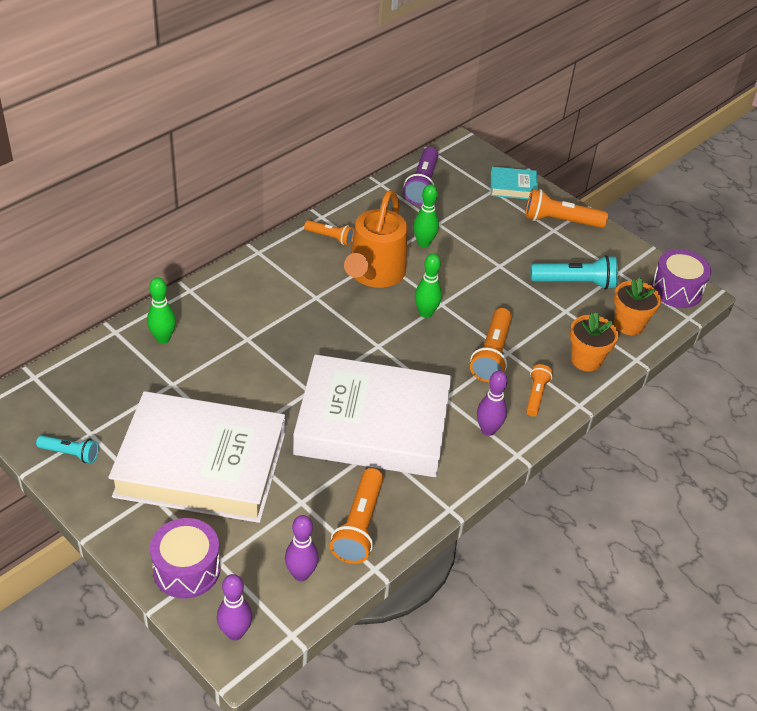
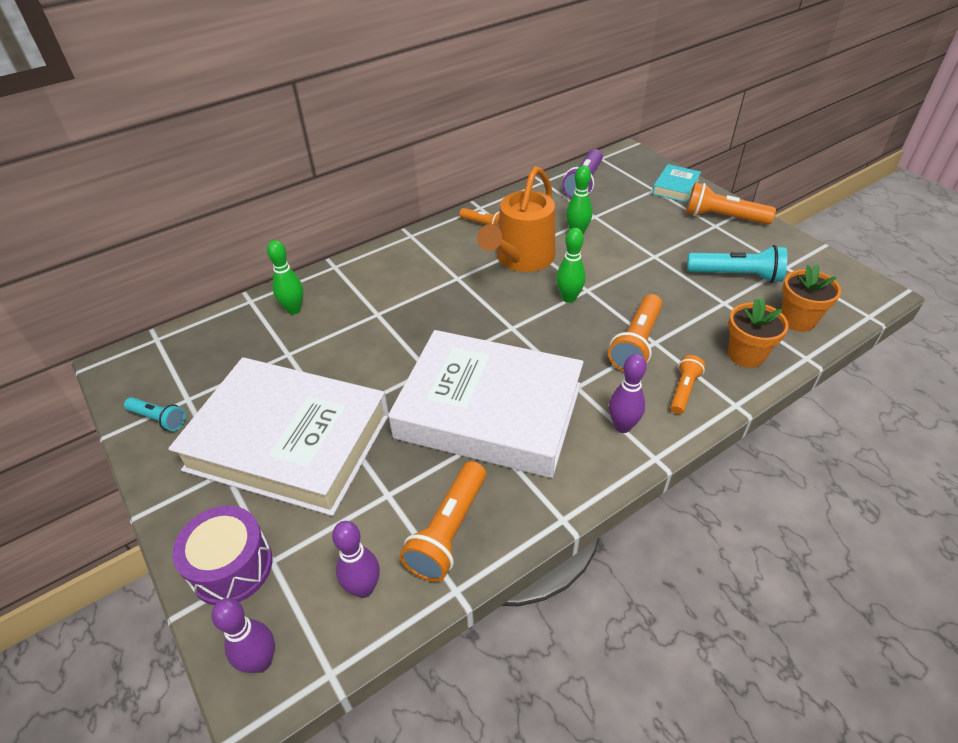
camera: 15 degrees right, 0 degrees up
(513, 187) = (675, 187): turquoise book -> turquoise book turned 75 degrees counterclockwise
(676, 290) = (853, 287): purple drum -> none

